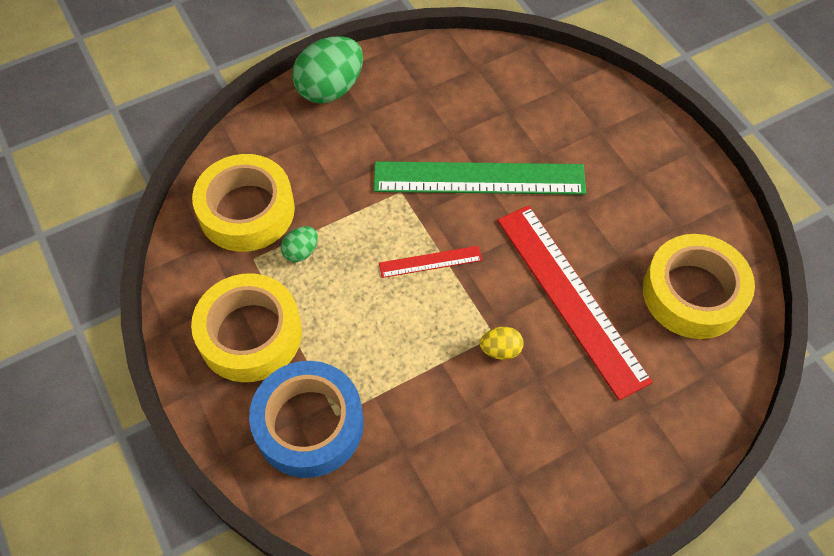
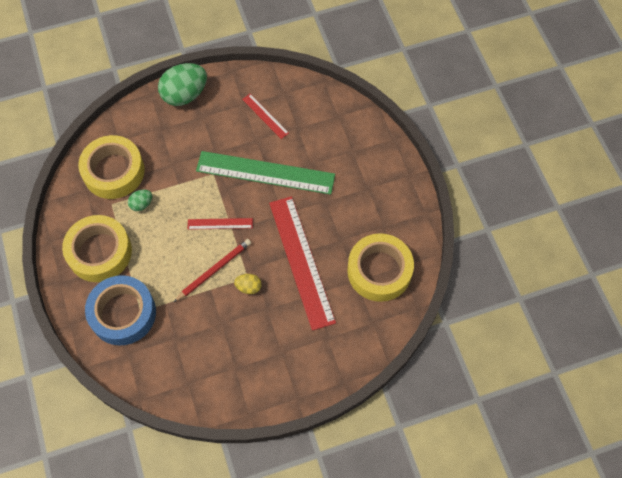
camera: 10 degrees right, 5 degrees up
(439, 333) = (214, 270): none -> red pencil
(457, 101) = (265, 116): none -> red ruler

